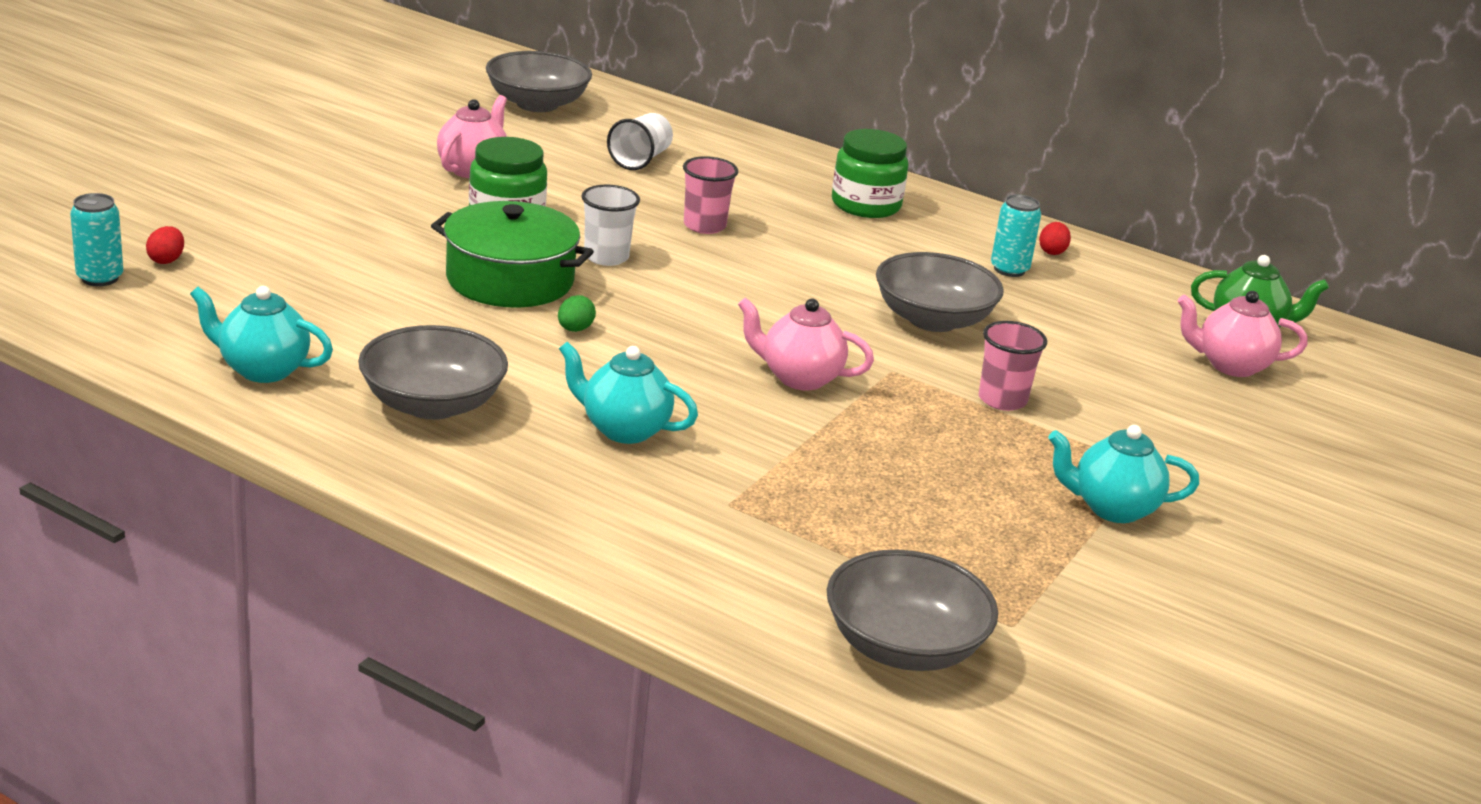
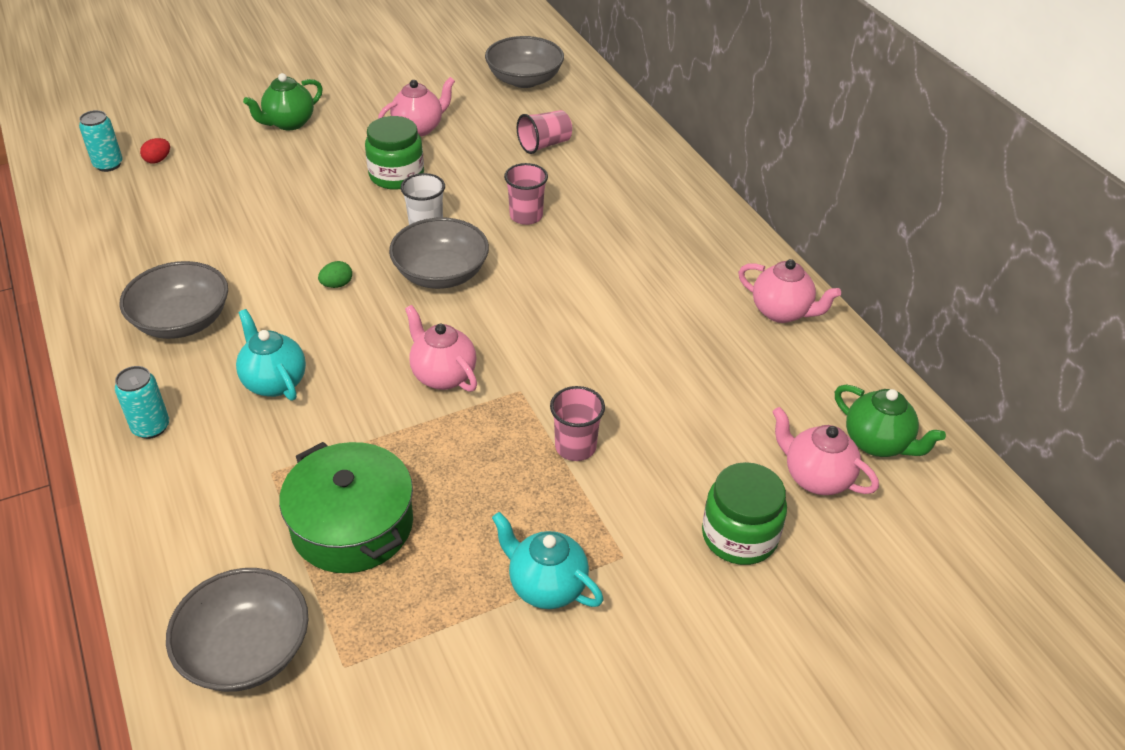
camera: 35 degrees right, 15 degrees up
(262, 370) = (117, 262): turquoise teapot -> none
(297, 192) = (289, 123): none -> green teapot
(510, 280) = (341, 230): green pot -> green pot (352, 524)
(640, 159) = (544, 145): white cup -> pink cup
(866, 205) = (672, 226): green jar -> green jar (739, 536)
(933, 319) = (605, 351): grey bowl -> grey bowl (441, 274)
(1009, 269) = (724, 320): turquoise can -> turquoise can (151, 427)
(1052, 251) = (782, 312): red egg -> pink teapot

